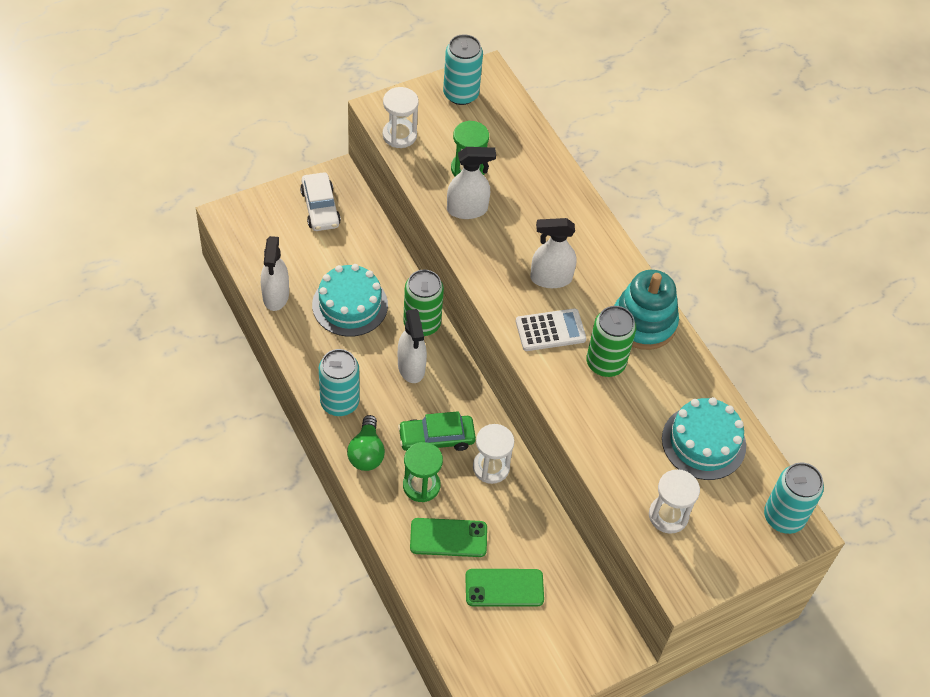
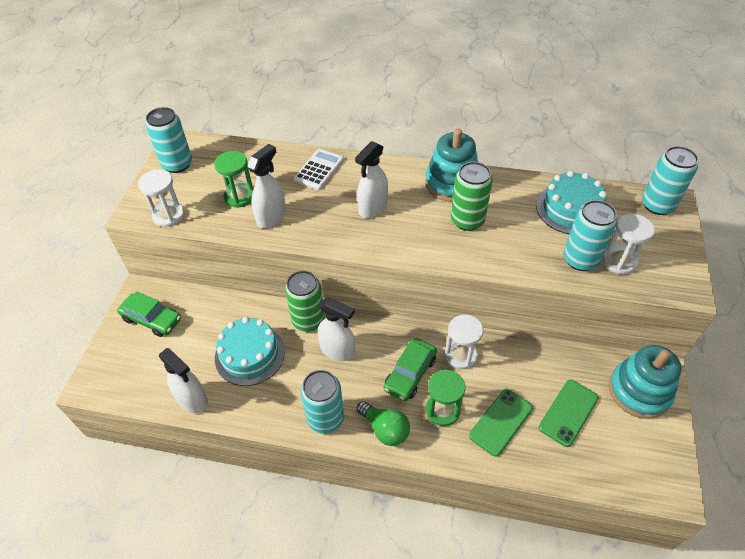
camera: 45 degrees left, 5 degrees down
(320, 208) = (152, 319): white car -> green car
(550, 330) = (415, 233): white calculator -> white calculator (319, 170)
(580, 638) = (639, 391): none -> turquoise stacking toy
(640, 481) = (580, 260): none -> turquoise can

